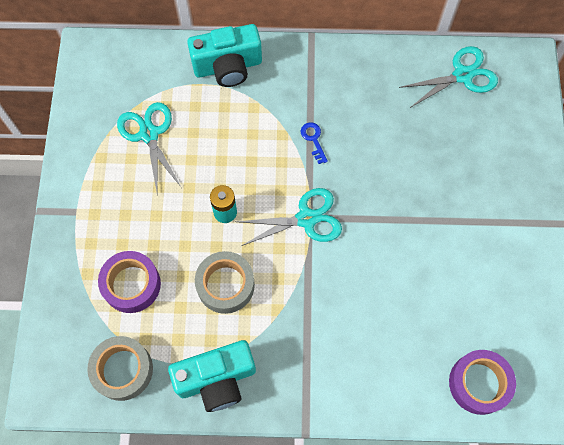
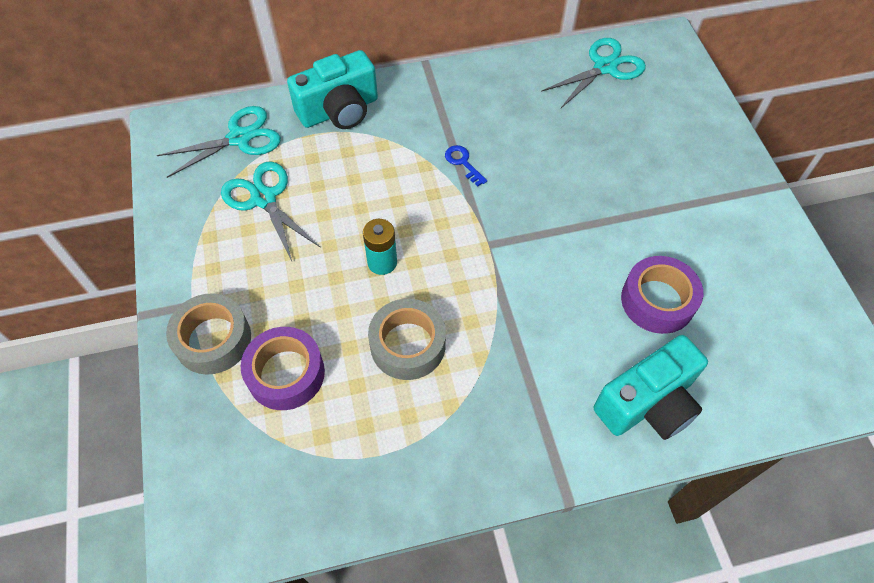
camera: 15 degrees left, 10 degrees down
(123, 370) = (301, 484): grey tape -> grey tape (213, 339)
(217, 379) = (431, 462): turquoise camera -> turquoise camera (648, 403)
(306, 219) = (483, 247): turquoise scissors -> turquoise scissors (239, 138)
(479, 383) = (758, 382): purple tape -> purple tape (657, 301)

